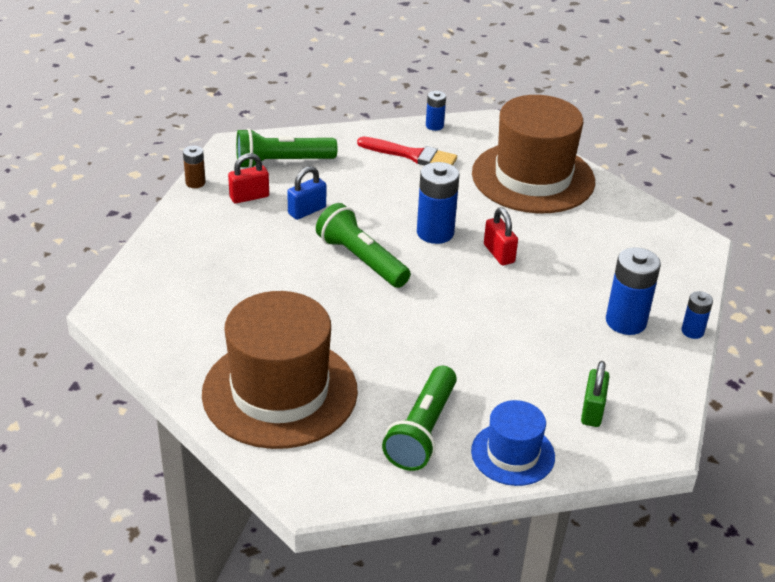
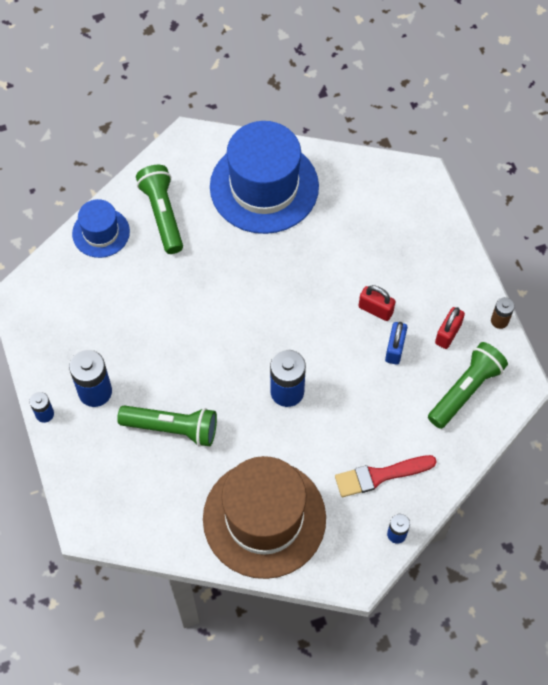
camera: 145 degrees right, 25 degrees up
(280, 392) = (264, 187): brown hat -> blue hat
(361, 260) = (313, 326): green flashlight -> green flashlight (172, 428)
(499, 254) = (226, 401): red padlock -> red padlock (375, 310)
(592, 411) = (73, 295): green padlock -> none

